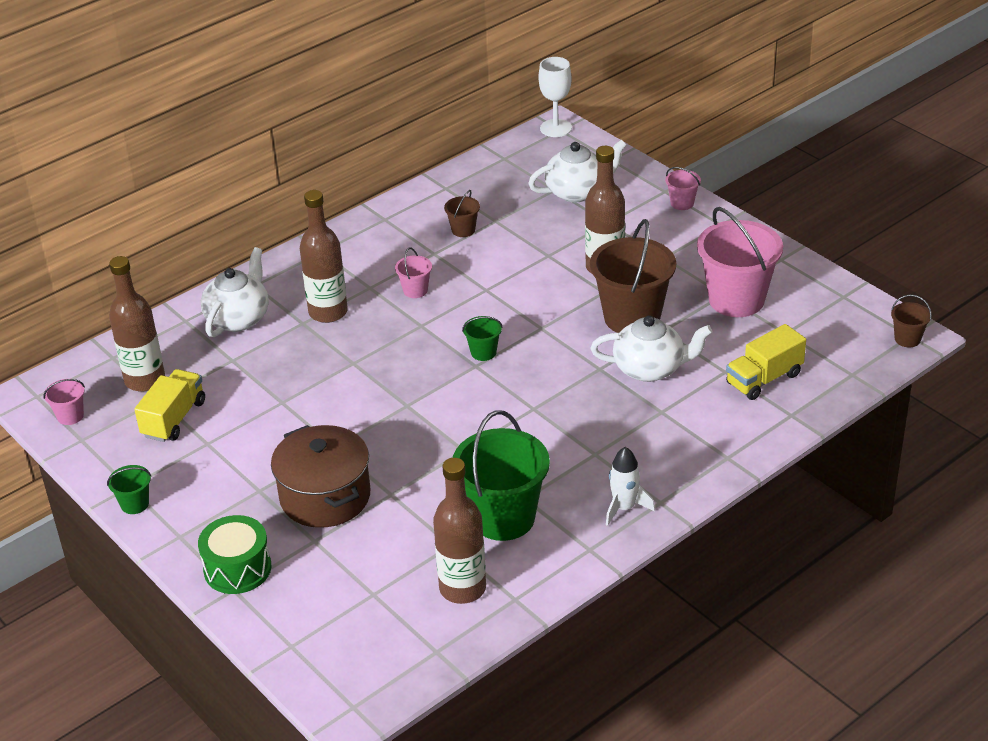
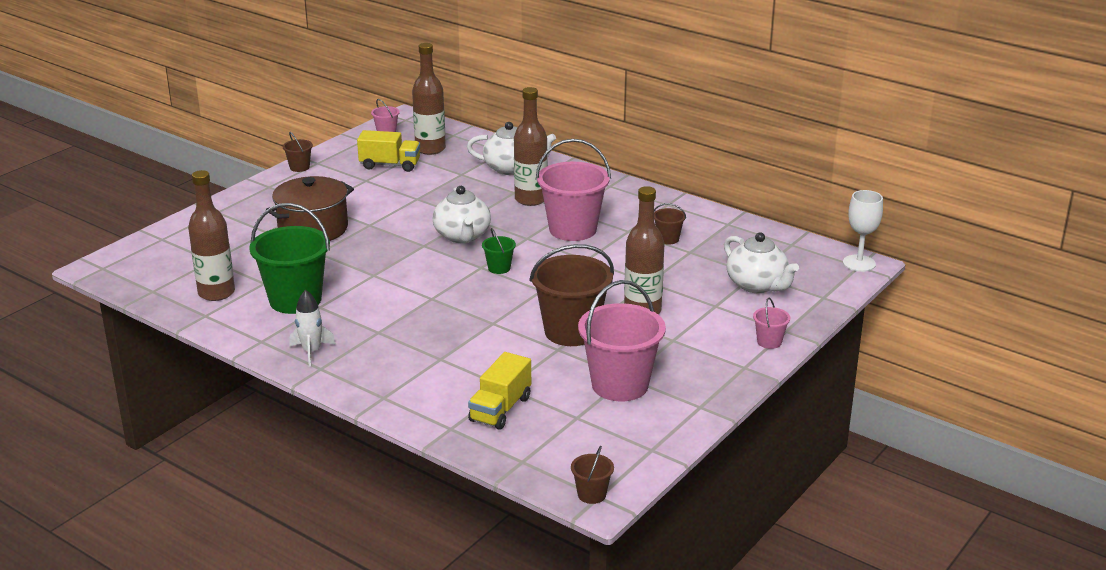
camera: 75 degrees right, 10 degrees down
(135, 504) = (299, 167): green bucket -> brown bucket
(237, 568) = (237, 210): green drum -> none
(415, 290) = (572, 229): pink bucket -> pink bucket, size x2.22
(650, 369) = (499, 347): white teapot -> white teapot (462, 236)
(764, 379) = (500, 409): yellow truck -> yellow truck turned 105 degrees counterclockwise

